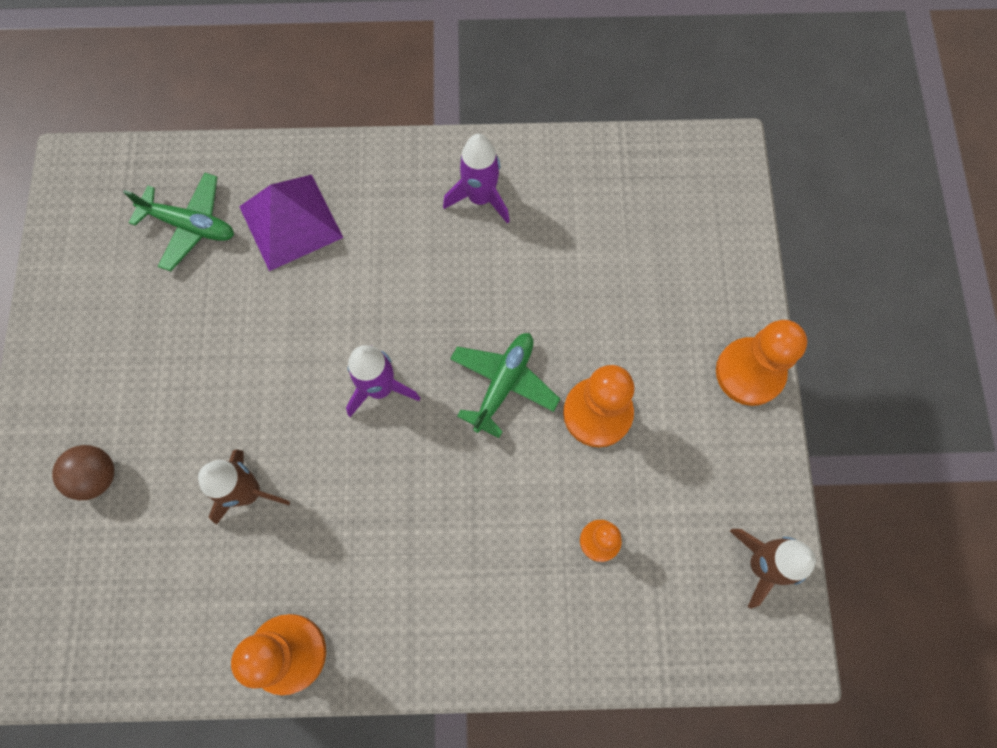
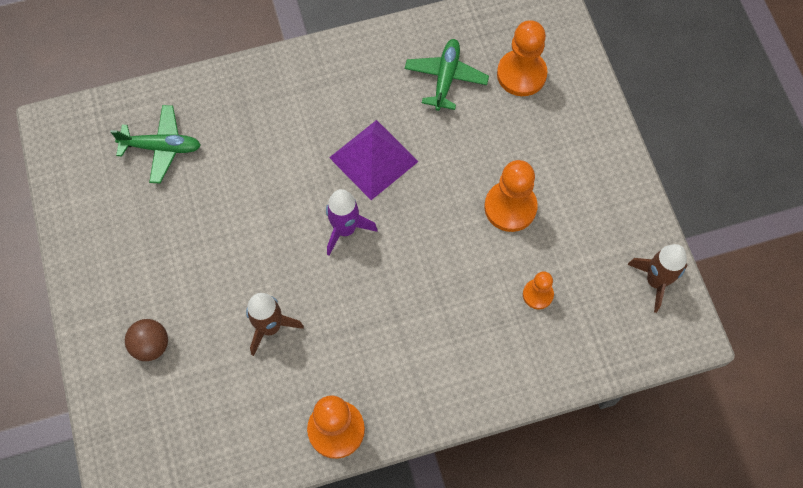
camera: 15 degrees left, 5 degrees down
(291, 221) = (238, 126): purple pyramid -> purple pyramid (373, 159)
(480, 198) = (378, 75): purple rocket -> none
(503, 384) = (435, 204): green plane -> green plane (446, 78)
(749, 372) = (611, 152): orange pawn -> orange pawn (521, 74)

